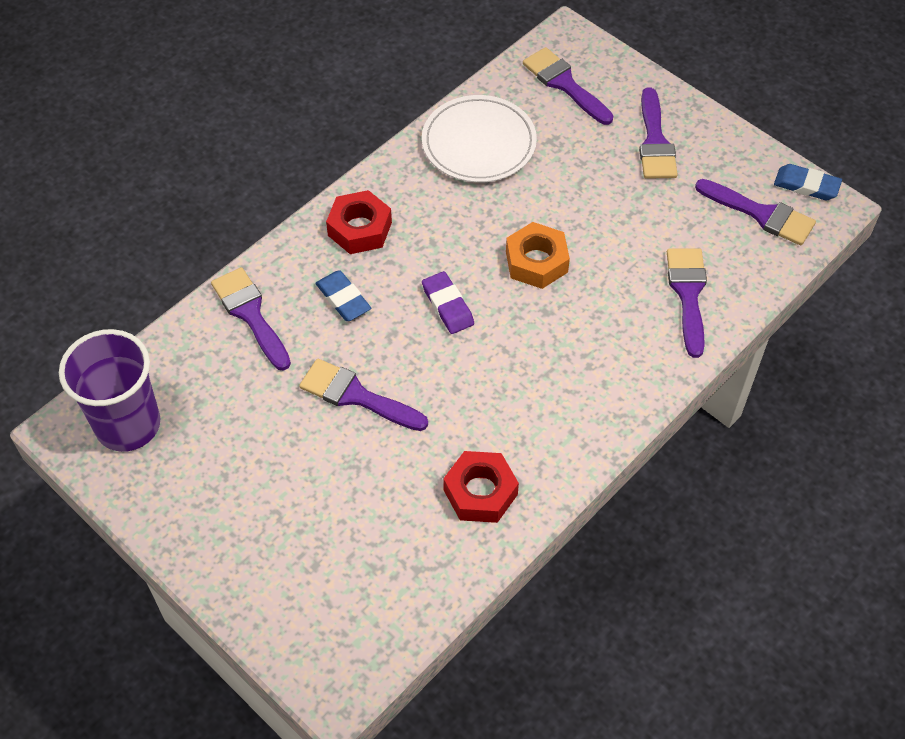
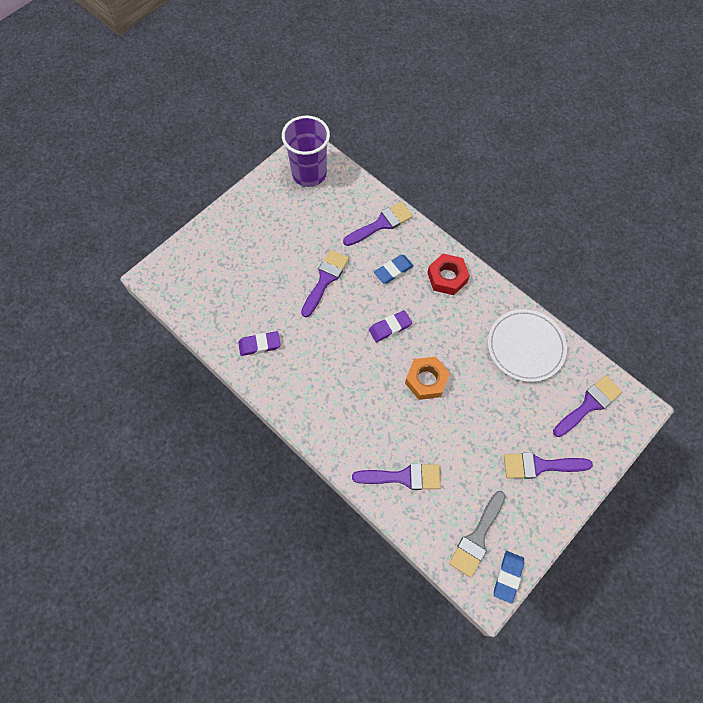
camera: 90 degrees right, 10 degrees up
(480, 492) = (259, 345): red nut -> purple eraser
(761, 214) = (477, 537): purple brush -> grey brush

